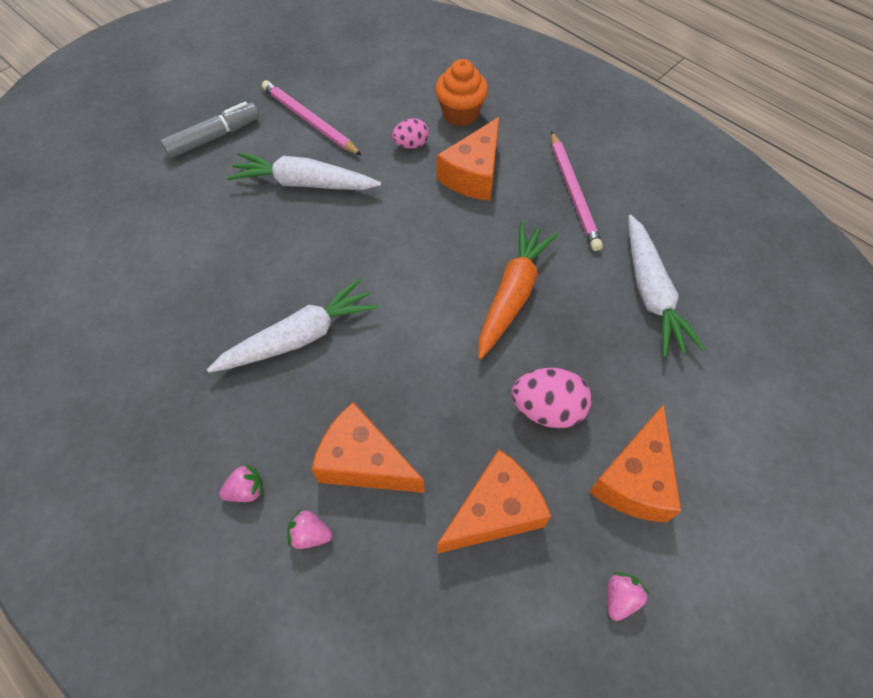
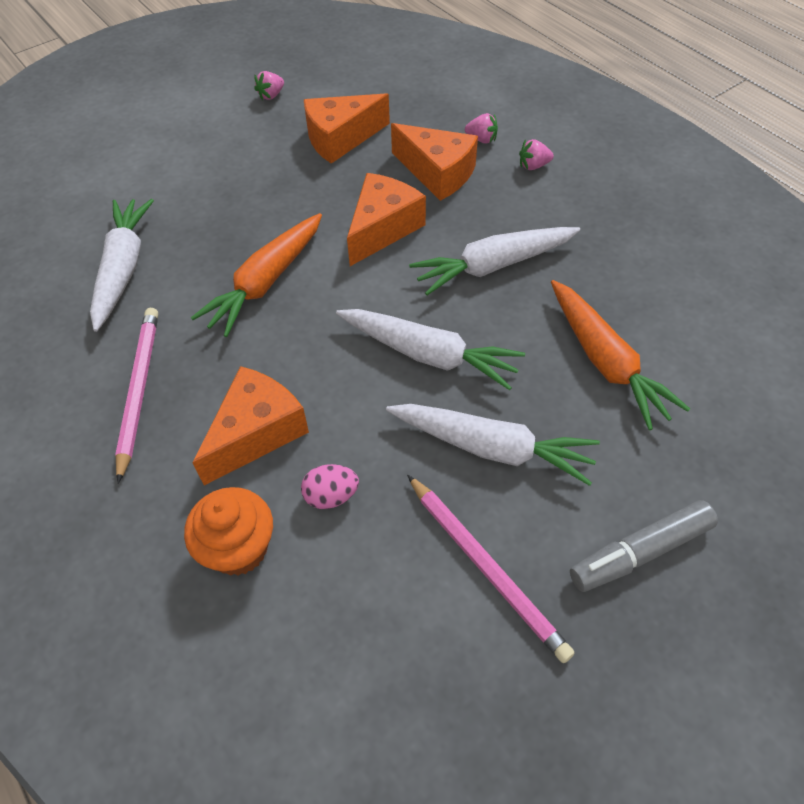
camera: 170 degrees left, 5 degrees down
(210, 255) = (605, 361): none -> orange carrot
(355, 244) = (428, 354): none -> white carrot
(547, 409) = (273, 191): pink egg -> none
(635, 479) = (226, 145): orange cheese -> orange cheese (382, 228)

